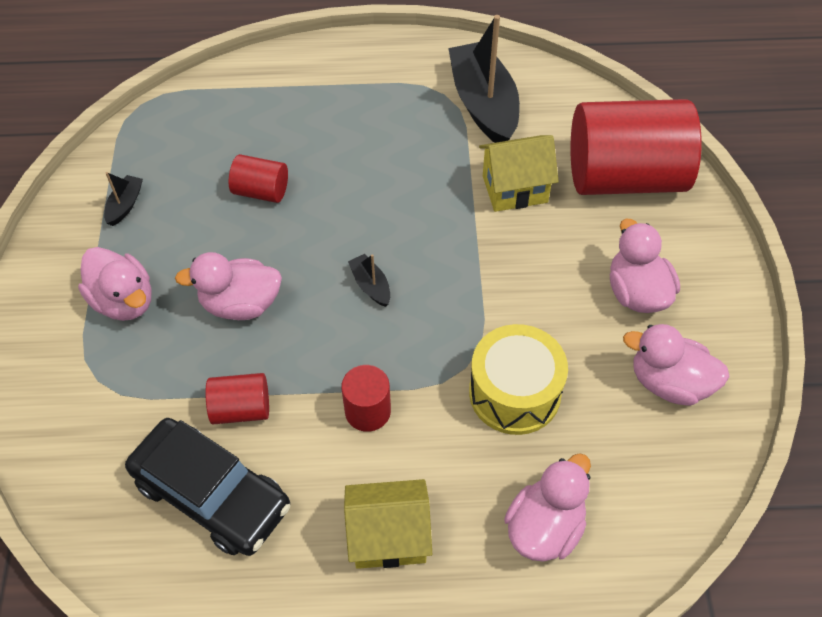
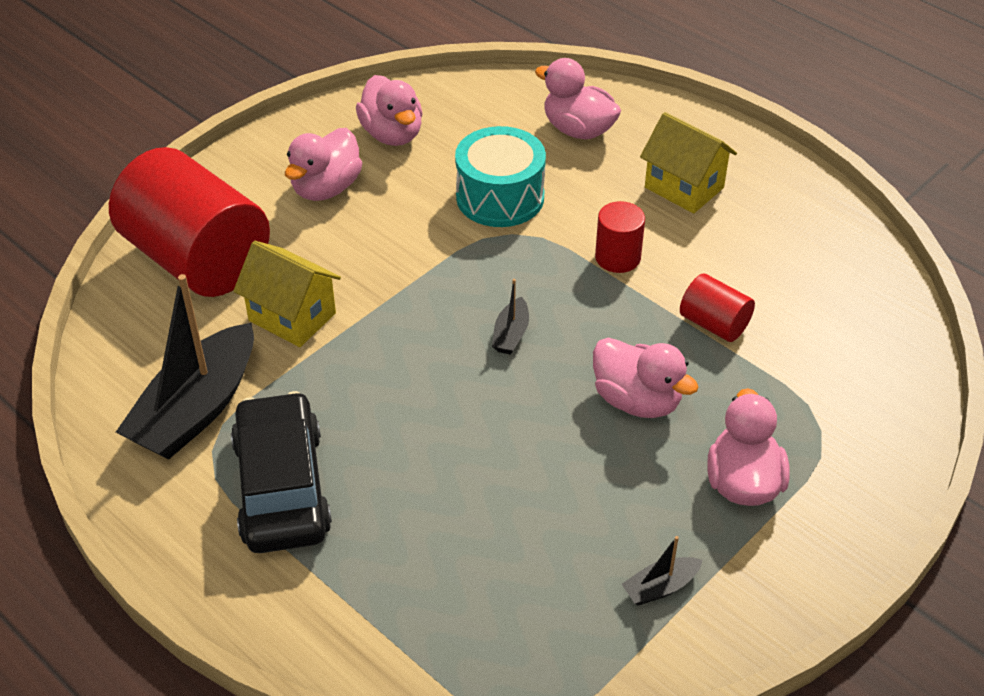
camera: 135 degrees left, 10 degrees down
(212, 494) = (788, 288): black car -> black car (282, 487)
(261, 191) = (509, 491): red cylinder -> none
(514, 393) = (500, 197): yellow drum -> turquoise drum
(544, 527) = (578, 130): pink duck -> pink duck turned 45 degrees clockwise

